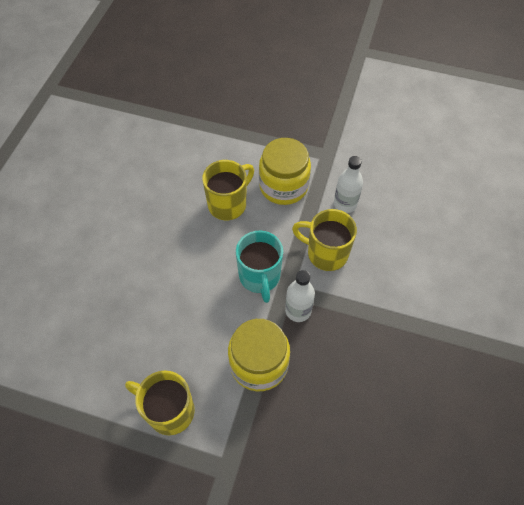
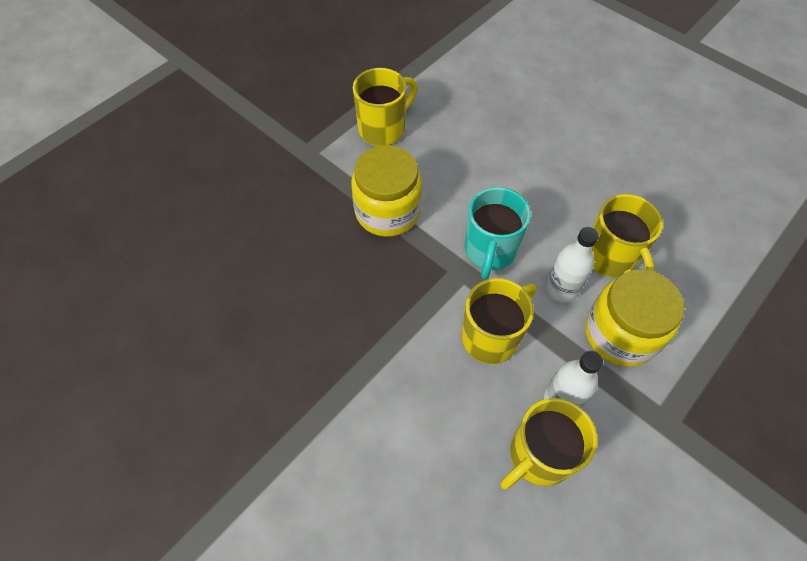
camera: 115 degrees right, 0 degrees up
(260, 277) = (490, 251): turquoise mug -> turquoise mug turned 90 degrees counterclockwise
(298, 310) = (428, 271): white bottle -> white bottle (561, 289)
(385, 206) = (538, 456): none -> yellow mug

